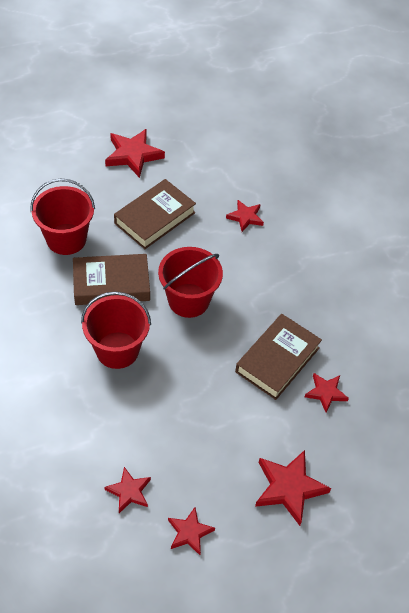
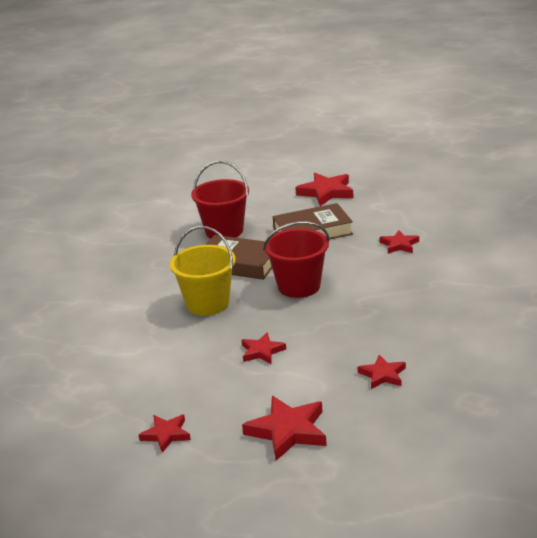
camera: 35 degrees right, 25 degrees down
(117, 350) = (207, 303): red bucket -> yellow bucket
(129, 491) = (137, 393): red star -> red star (262, 351)
(277, 360) = (352, 342): brown book -> none

